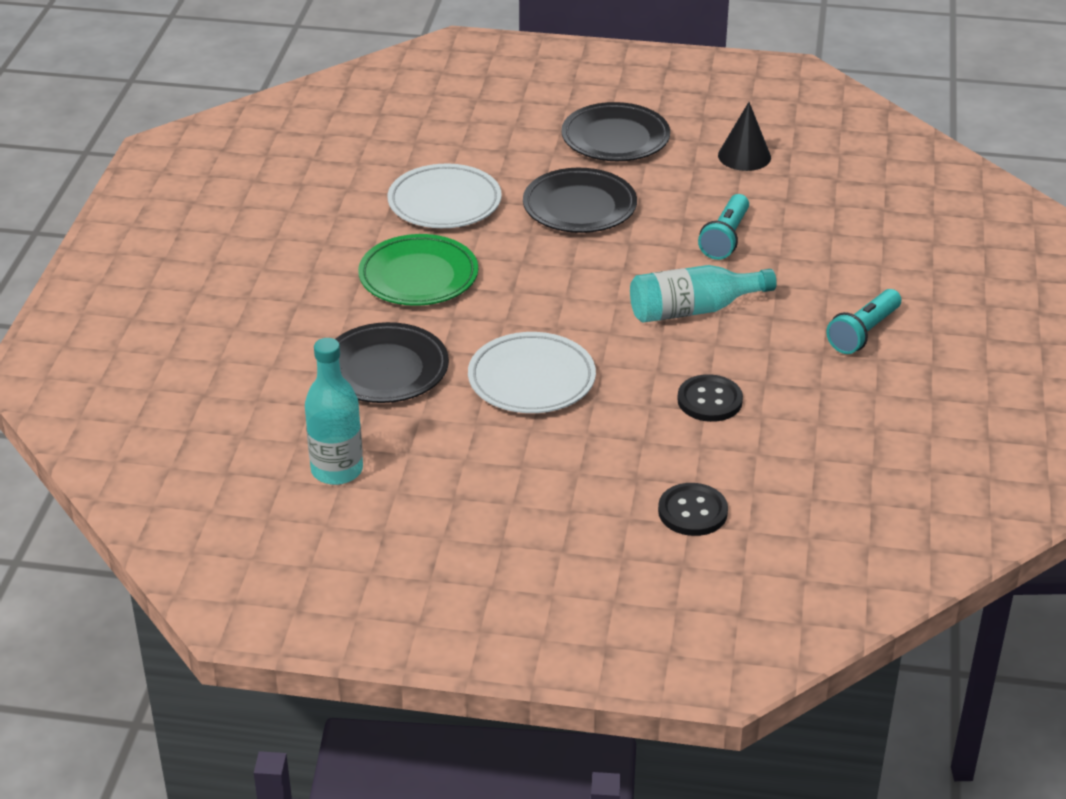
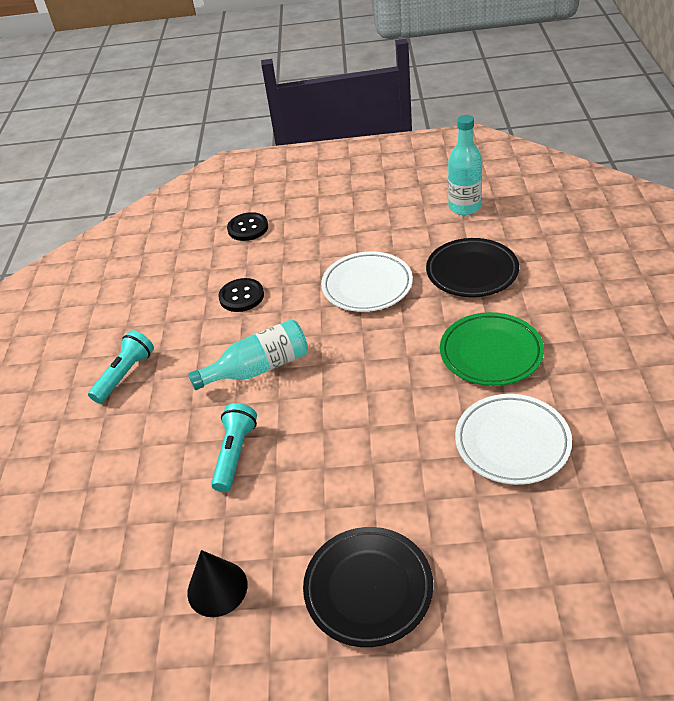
camera: 175 degrees right, 5 degrees up
(579, 207) = (379, 465): black plate -> none

